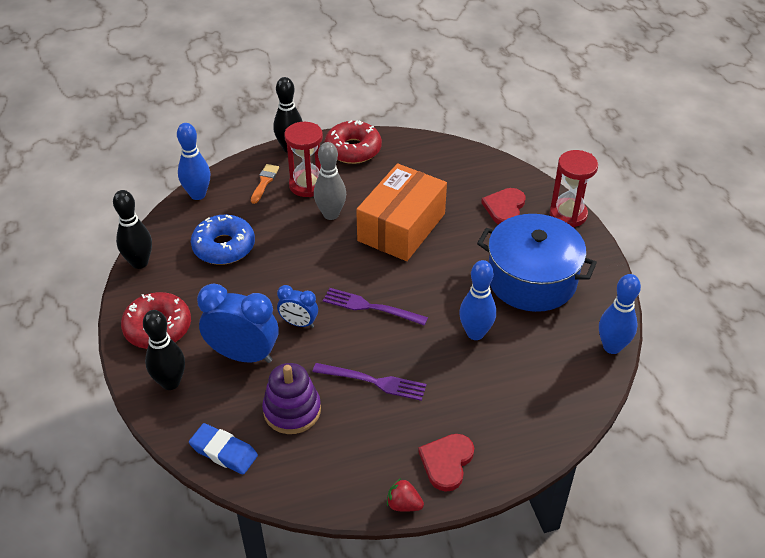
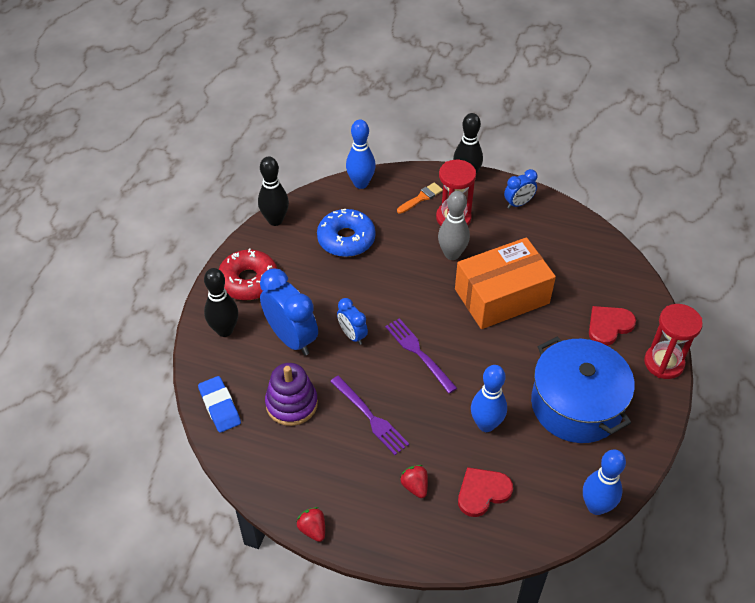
camera: 35 degrees right, 5 degrees up
(353, 149) = (518, 203): red donut -> blue clock
(446, 462) = (372, 517): red heart -> red heart (482, 492)
(460, 415) = (415, 486): none -> red strawberry

